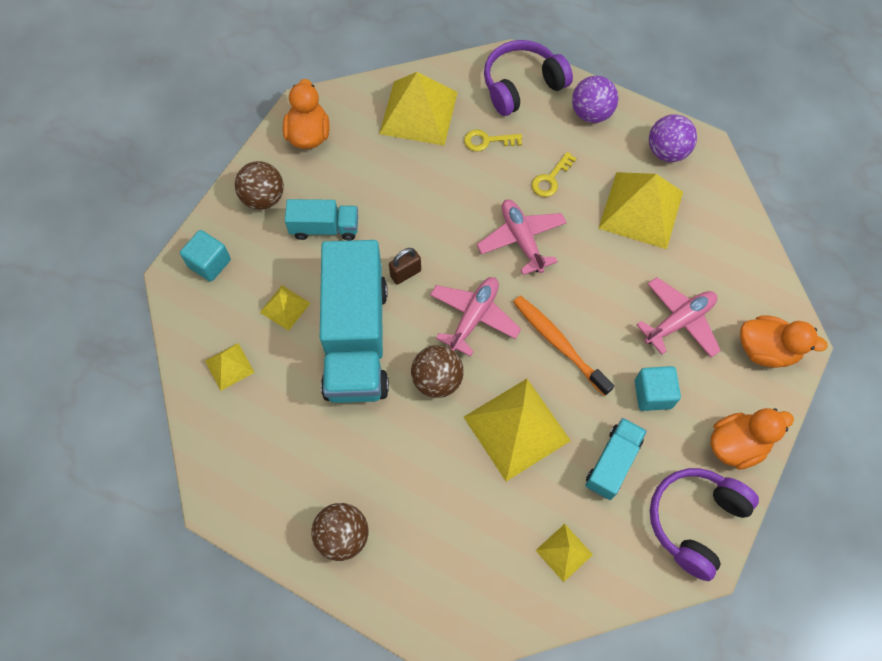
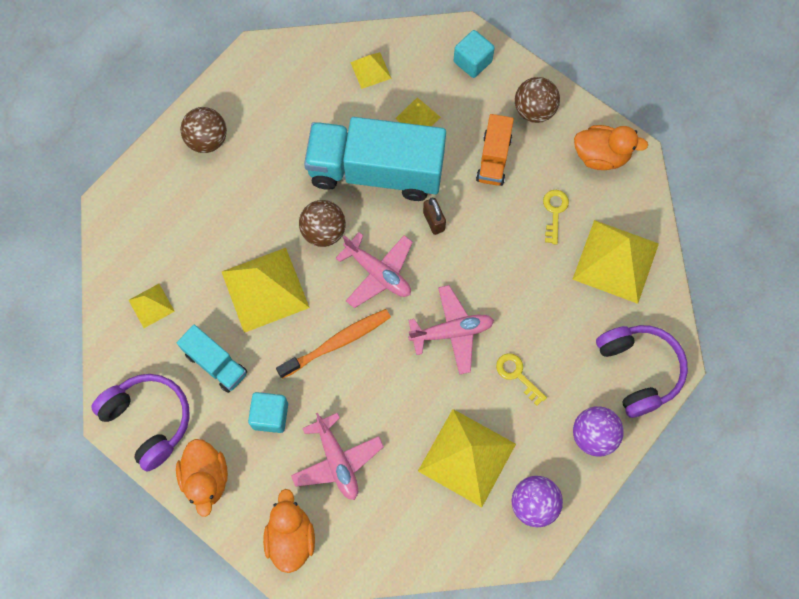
camera: 100 degrees right, 5 degrees up
(324, 228) = (494, 158): turquoise truck -> orange truck
(487, 141) = (572, 322): yellow key -> yellow key (554, 212)
(766, 350) = (291, 537): orange duck -> orange duck turned 150 degrees clockwise

